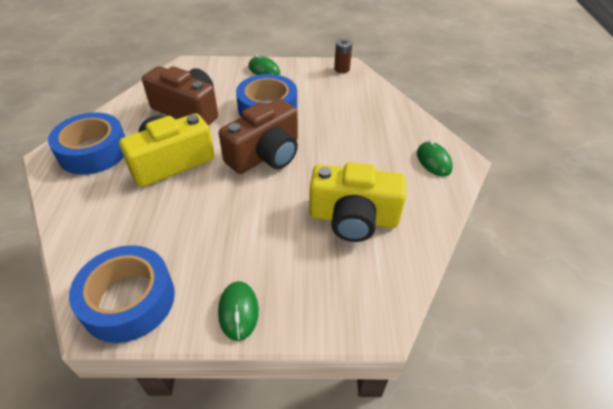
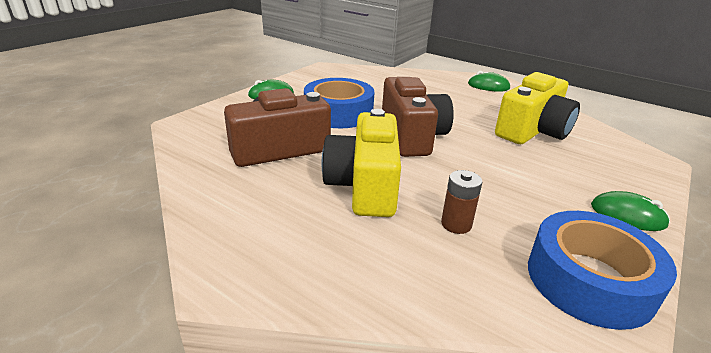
camera: 55 degrees left, 15 degrees down
(93, 151) = (269, 234): blue tape -> none
(342, 69) = (326, 70): brown battery -> brown battery (456, 224)

